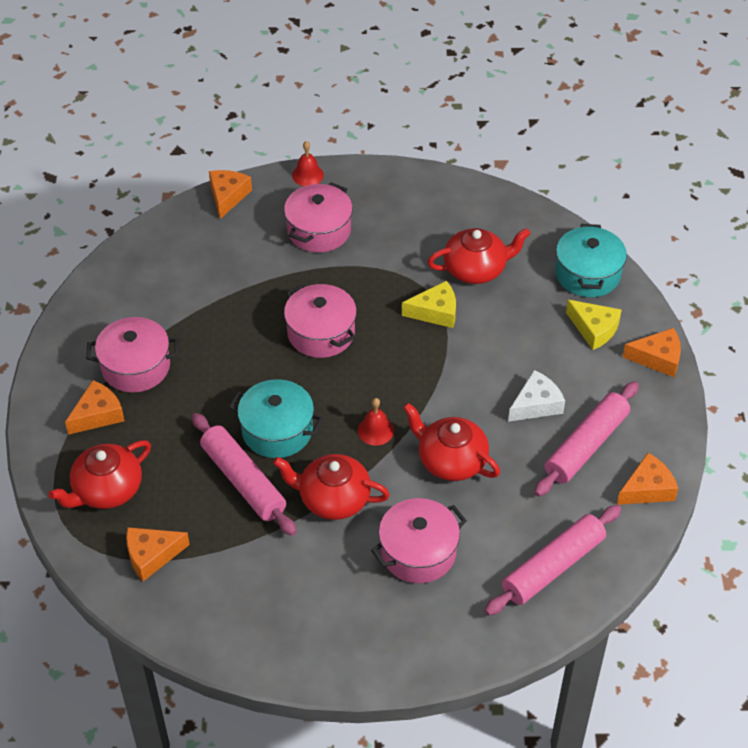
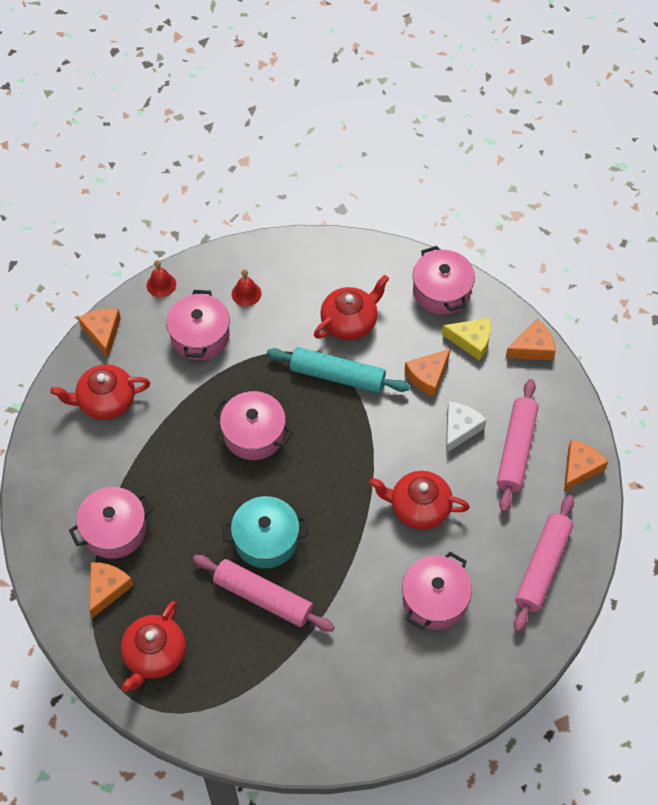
camera: 25 degrees left, 10 degrees up
(151, 555) = (225, 697): orange cheese -> orange cheese (427, 376)
(333, 499) = (343, 582): red teapot -> red teapot (105, 401)
(375, 430) = (345, 506): red bell -> red bell (246, 293)
(435, 312) = (337, 376): yellow cheese -> turquoise rolling pin
(587, 274) = (441, 291): turquoise pot -> pink pot

